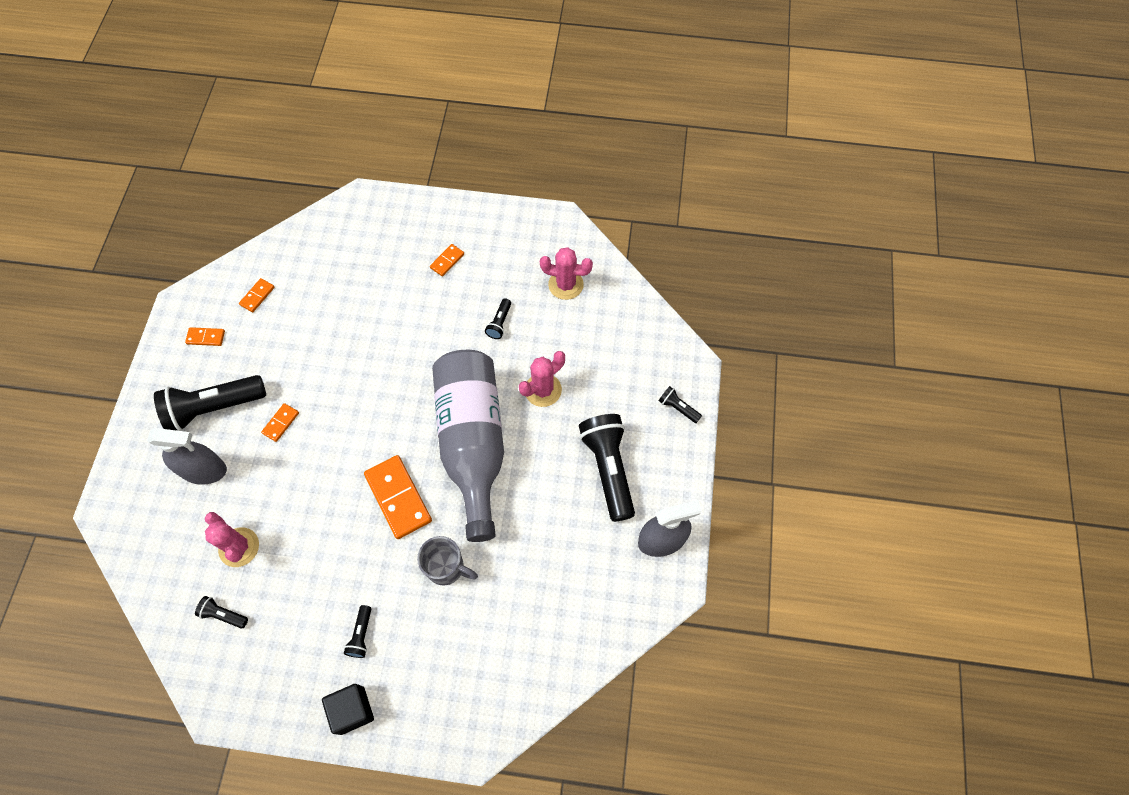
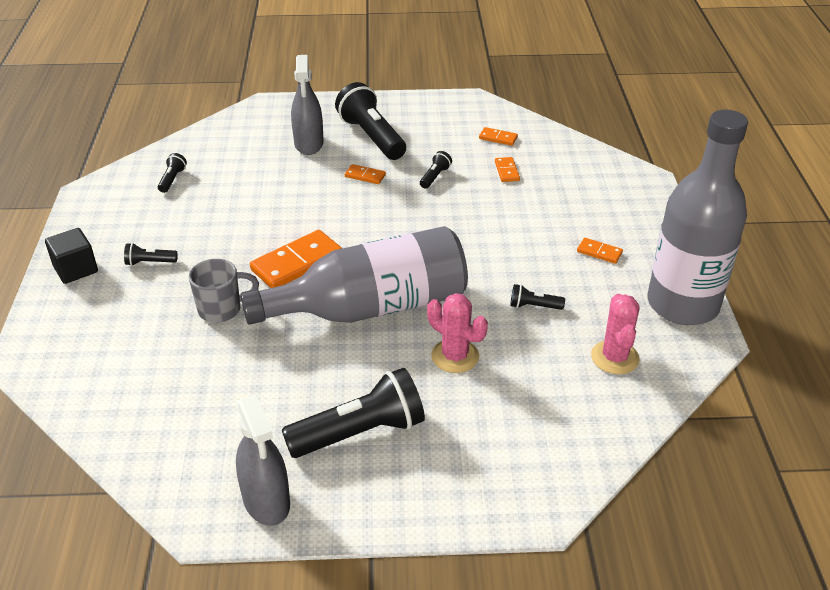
camera: 80 degrees right, 25 degrees down
(206, 337) = (442, 119): orange domino -> orange domino (507, 171)
(239, 547) = (236, 176): pink cactus -> none
(446, 567) = (221, 309): grey mug -> grey mug turned 120 degrees counterclockwise
(520, 225) = (682, 304): none -> grey bottle
(678, 408) = (467, 499): black flashlight -> black flashlight (435, 177)

